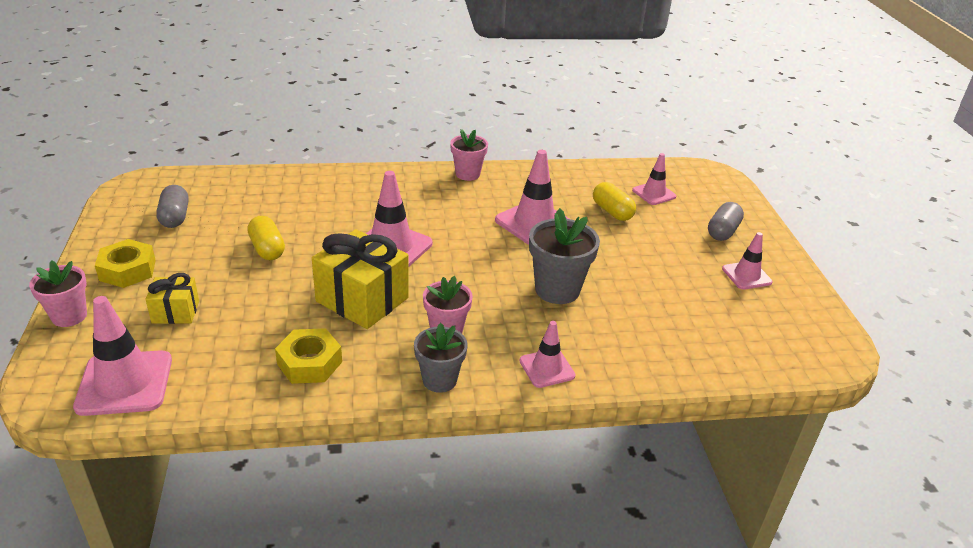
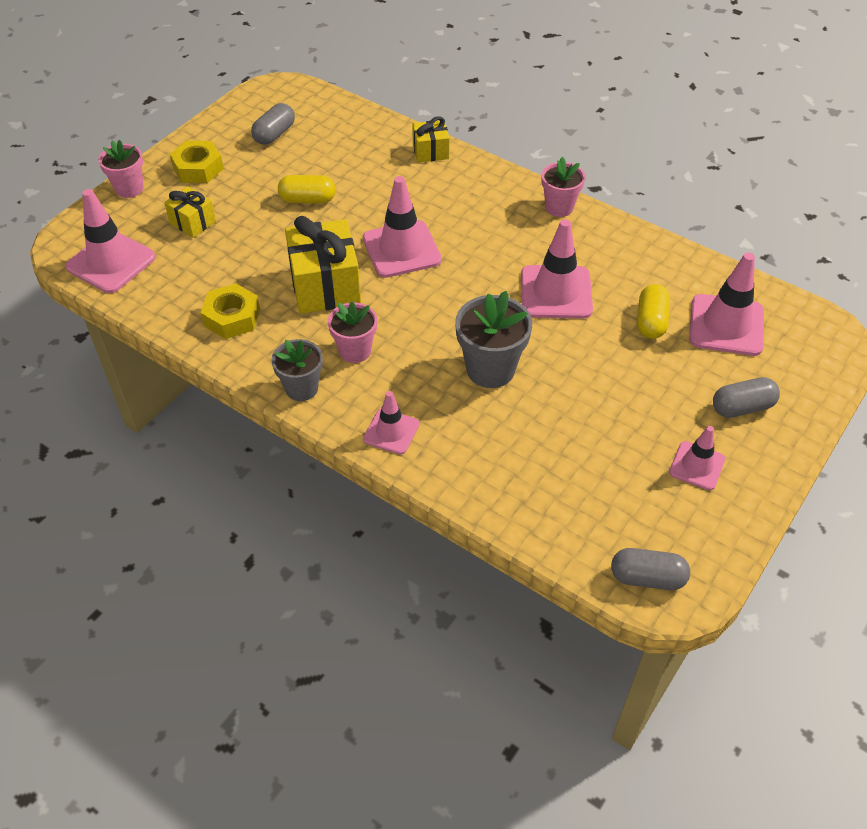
camera: 45 degrees right, 15 degrees up
(267, 249) = (307, 199): yellow capsule -> yellow capsule turned 75 degrees clockwise
(329, 178) = (430, 151): none -> yellow gift
(654, 193) = (726, 325): pink traffic cone -> pink traffic cone, size x1.69
(813, 354) = (647, 578): none -> grey capsule

